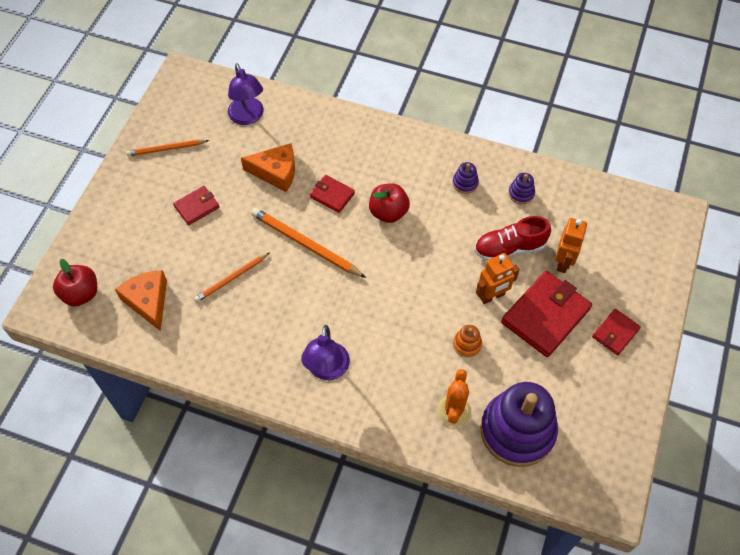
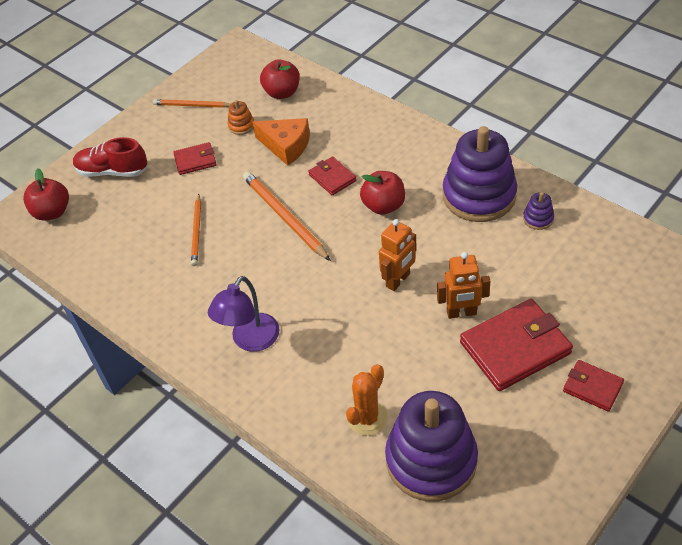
camera: 25 degrees right, 10 degrees down
(148, 301) = (109, 233): orange cheese -> none
(231, 278) = (197, 231): orange pencil -> orange pencil turned 75 degrees counterclockwise
(248, 117) = (282, 93): purple lamp -> red apple
(465, 183) = (479, 195): purple stacking toy -> purple stacking toy, size x2.48
(467, 344) = (412, 354): orange stacking toy -> orange stacking toy (241, 126)
(509, 248) = (501, 270): red shoe -> red shoe (112, 171)
(563, 262) = (559, 298): orange robot -> orange robot (398, 280)
(615, 333) = (592, 387): red wallet -> red wallet turned 60 degrees clockwise

